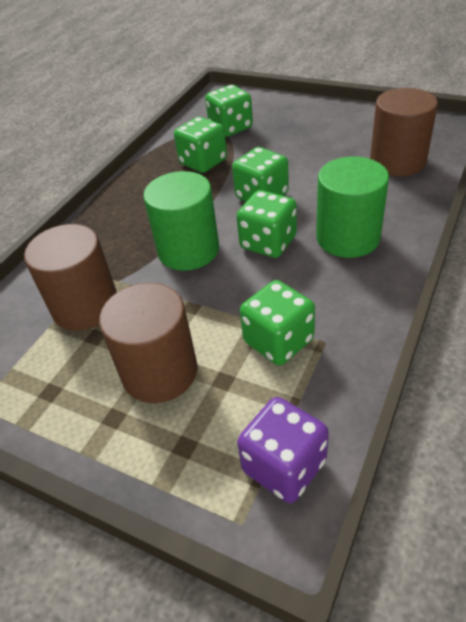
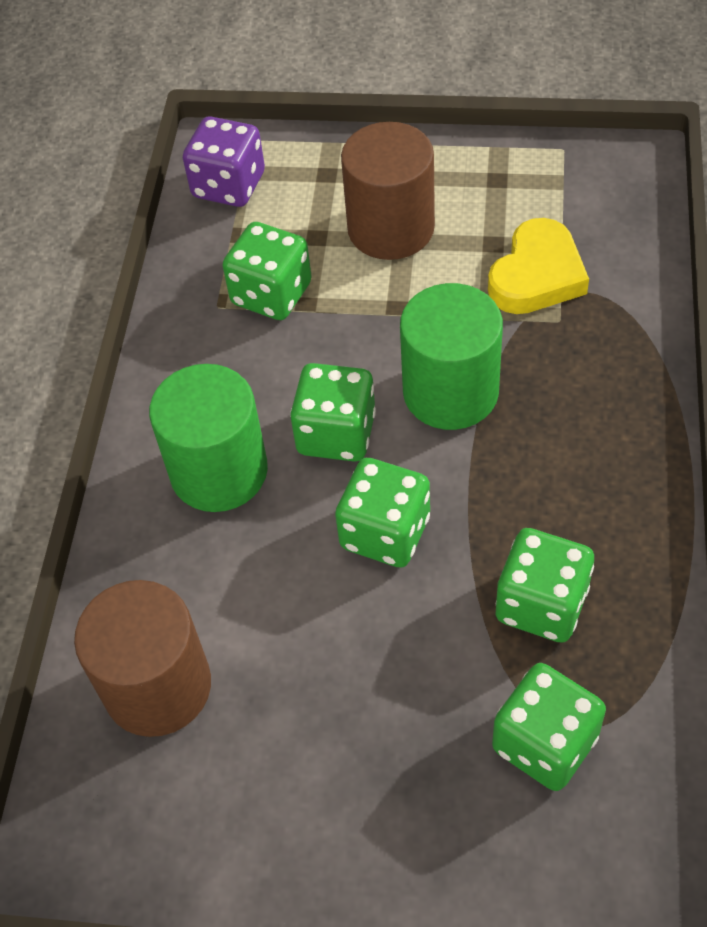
camera: 160 degrees right, 10 degrees up
(85, 306) = (537, 275): brown cylinder -> yellow heart

